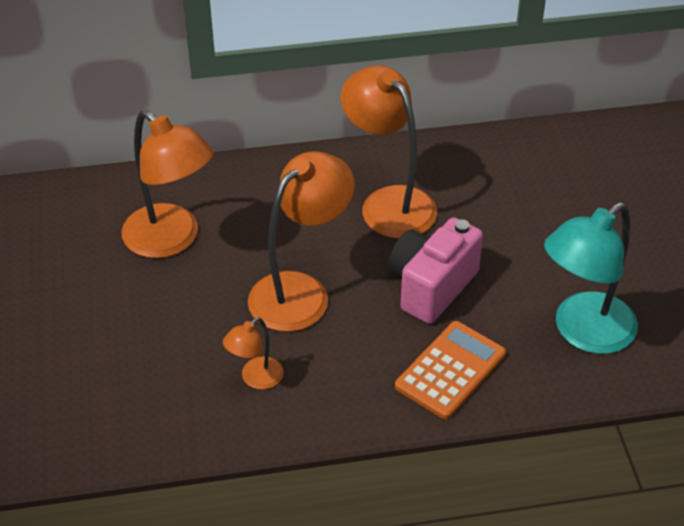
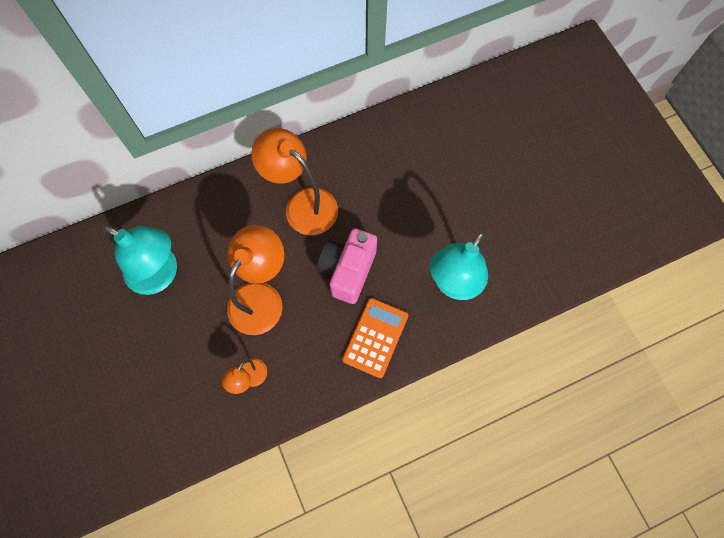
camera: 15 degrees left, 25 degrees up
(171, 240) = (160, 275): orange lamp -> turquoise lamp

